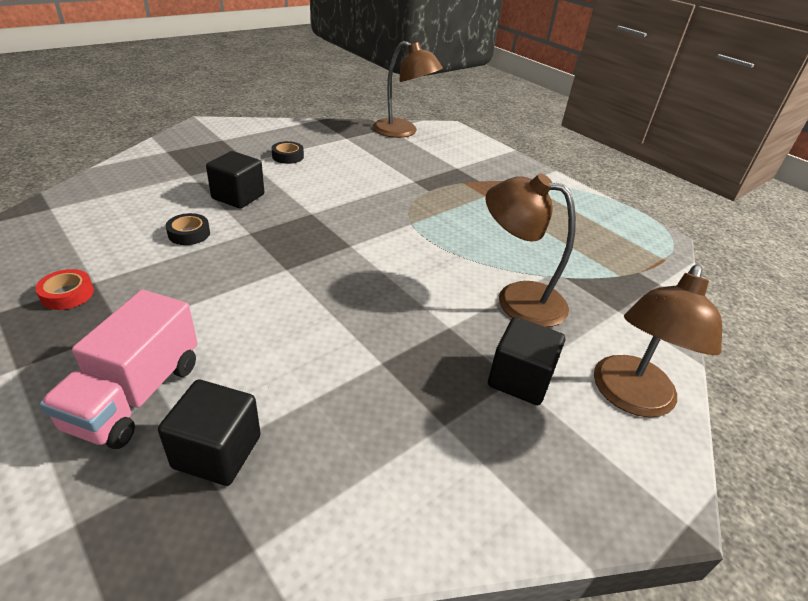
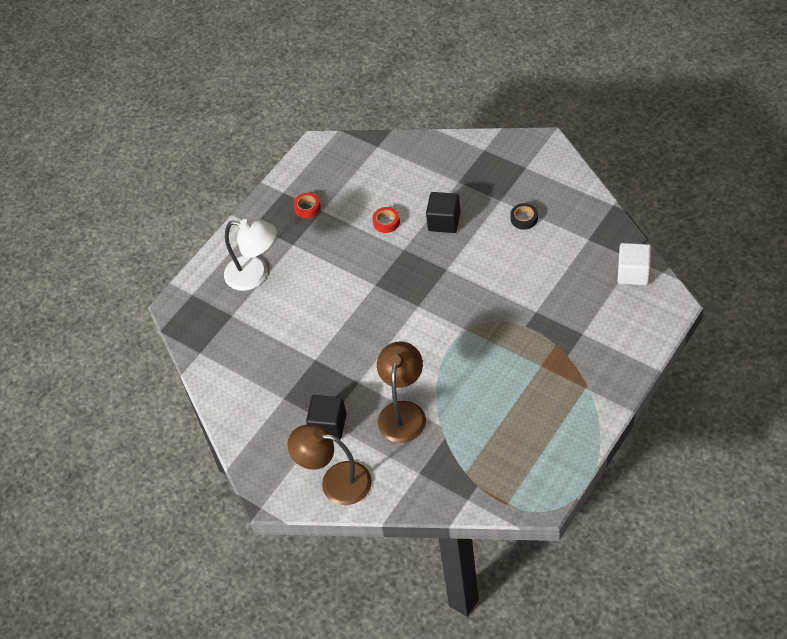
camera: 85 degrees right, 15 degrees up
(136, 395) = (255, 275): pink truck -> white lamp
(189, 234) = (386, 222): black tape -> red tape
(217, 452) = (237, 319): black cube -> none
(403, 132) = (633, 273): brown lamp -> white cube

